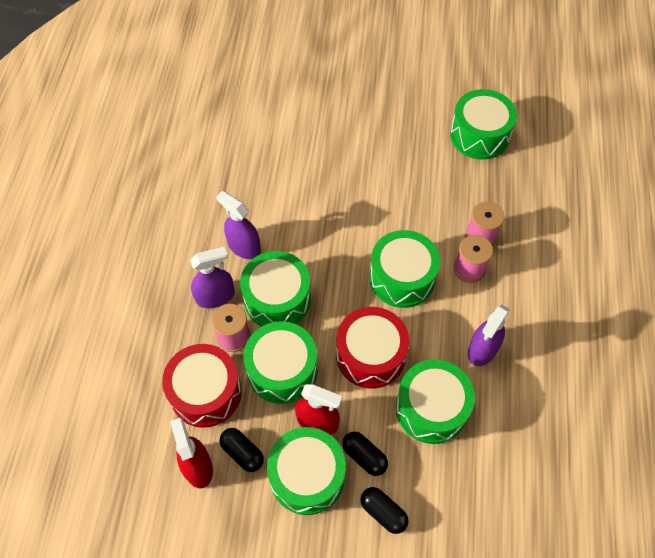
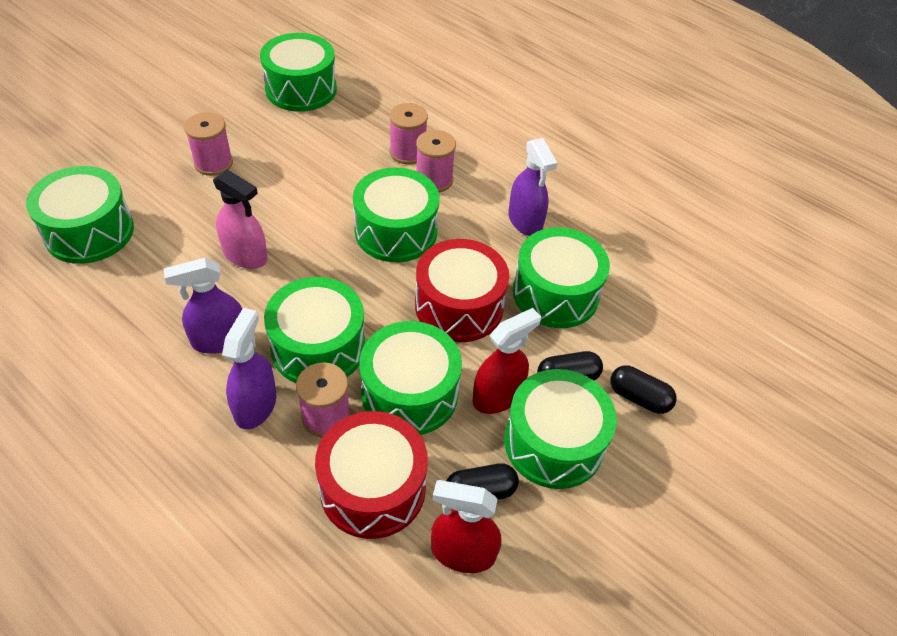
camera: 60 degrees left, 10 degrees down
(265, 128) = (89, 232): none -> green drum
(312, 213) = (245, 255): none -> pink spray bottle
(369, 142) = (213, 163): none -> pink spool
(383, 512) = (639, 397): black capsule -> black capsule turned 45 degrees clockwise

